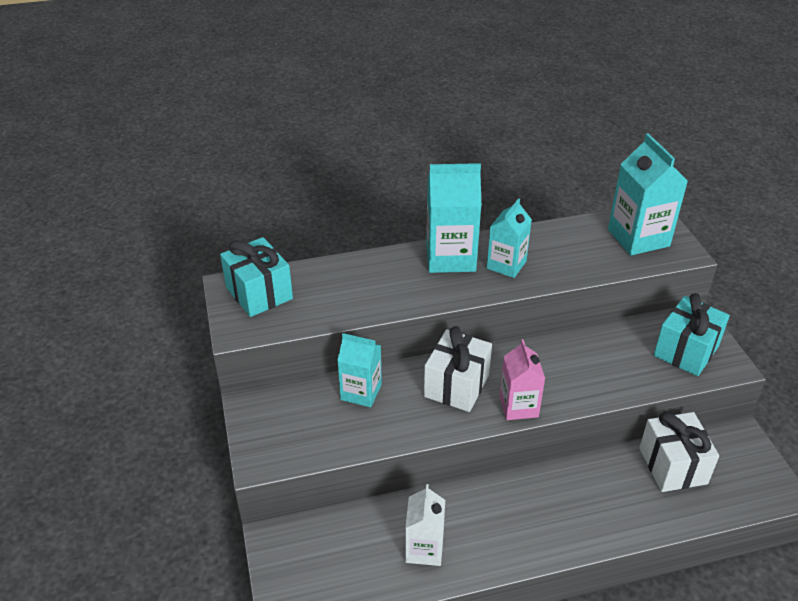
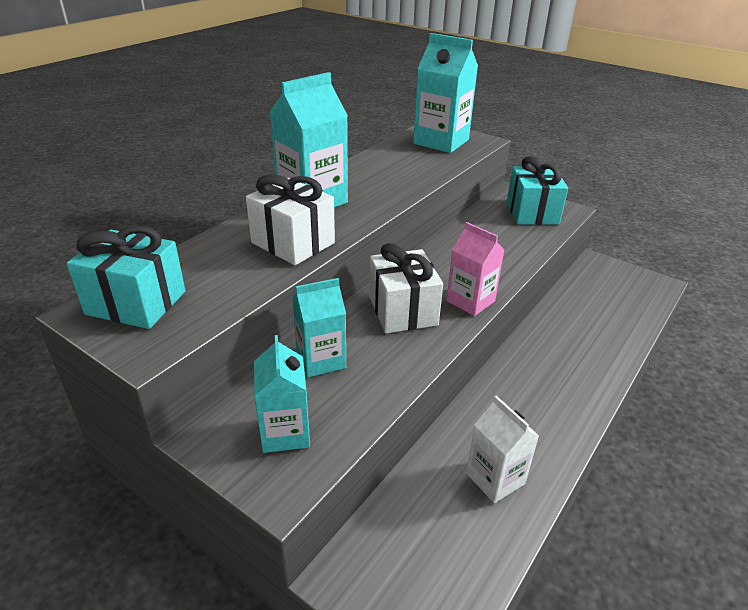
camera: 40 degrees left, 5 degrees down
(506, 265) = (367, 189): turquoise carton -> turquoise carton (285, 432)
(672, 466) = (585, 302): white gift -> white gift (293, 243)

